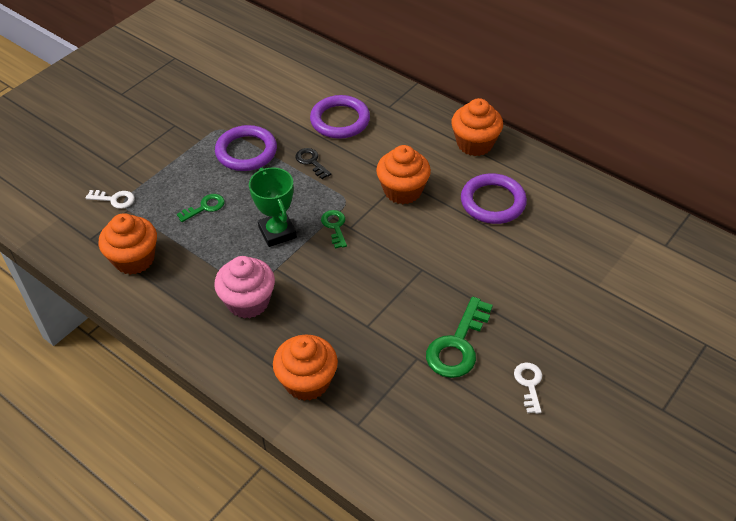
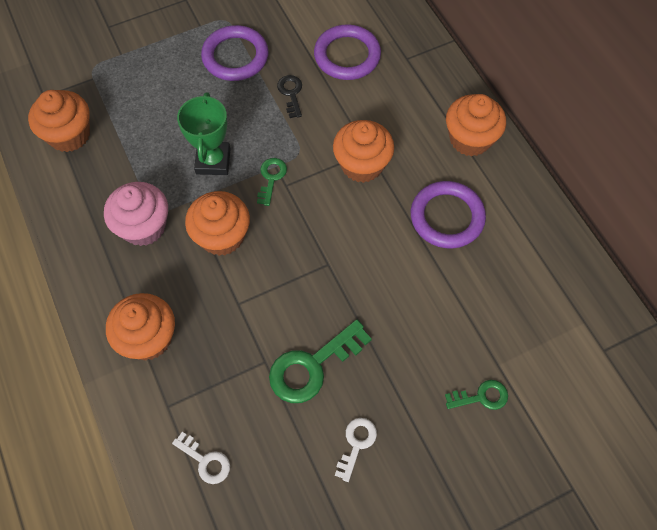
camera: 25 degrees right, 15 degrees up
(114, 199) = (87, 62): white key -> white key (205, 461)
(205, 207) = (162, 104): green key -> green key (481, 397)
(321, 283) = (222, 236): none -> orange cupcake

